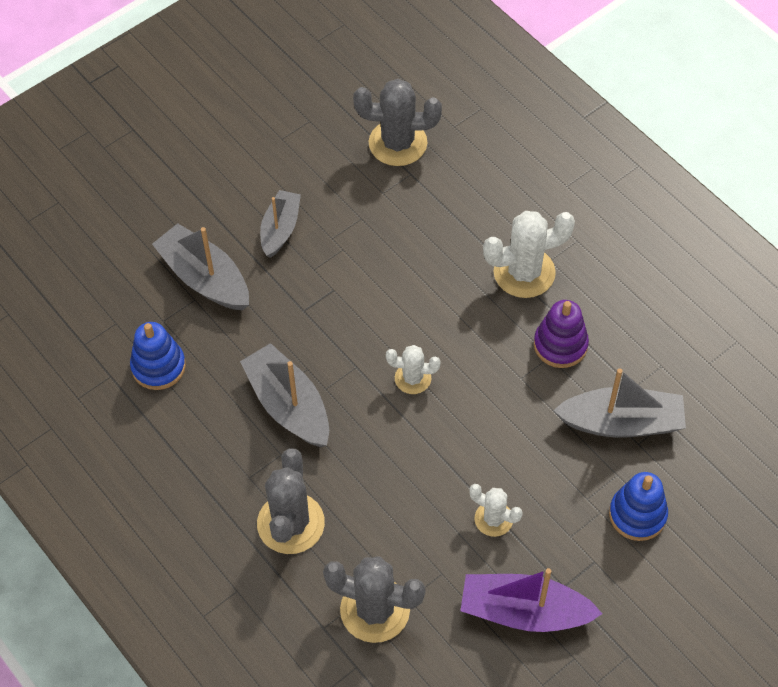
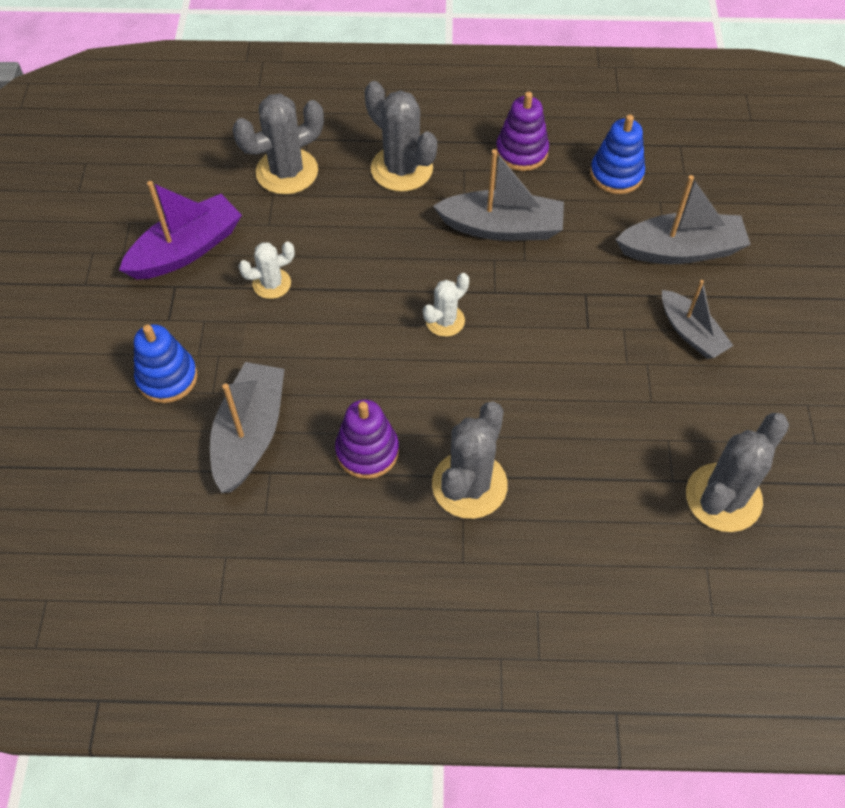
camera: 130 degrees right, 0 degrees up
(191, 449) = (521, 152): none -> purple stacking toy
(524, 272) = (469, 485): white cactus -> grey cactus
(621, 422) = (250, 434): grey boat -> grey boat turned 150 degrees clockwise

